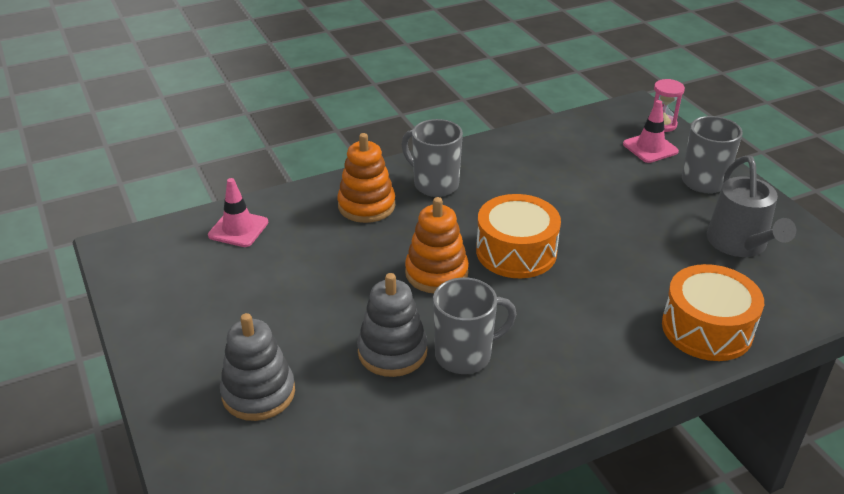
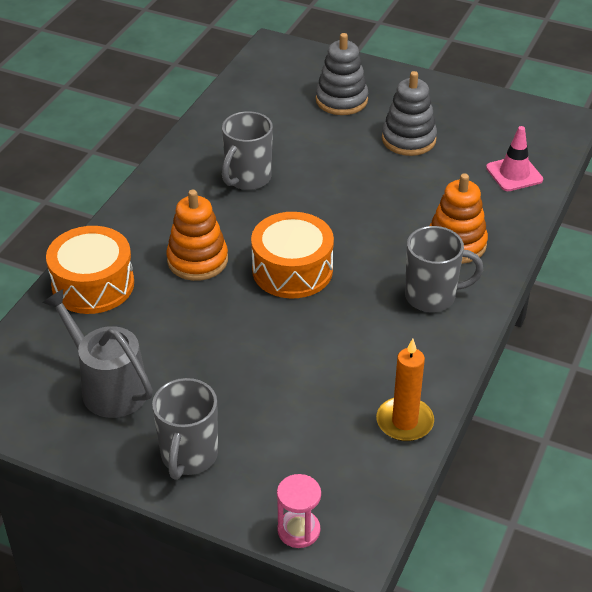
camera: 140 degrees right, 5 degrees up
(392, 352) = (295, 157): grey stacking toy -> grey stacking toy (408, 139)
(436, 273) = (331, 220): orange stacking toy -> orange stacking toy (197, 260)
(544, 137) = (404, 422): none -> orange candle
(650, 148) = (281, 476): pink traffic cone -> none

